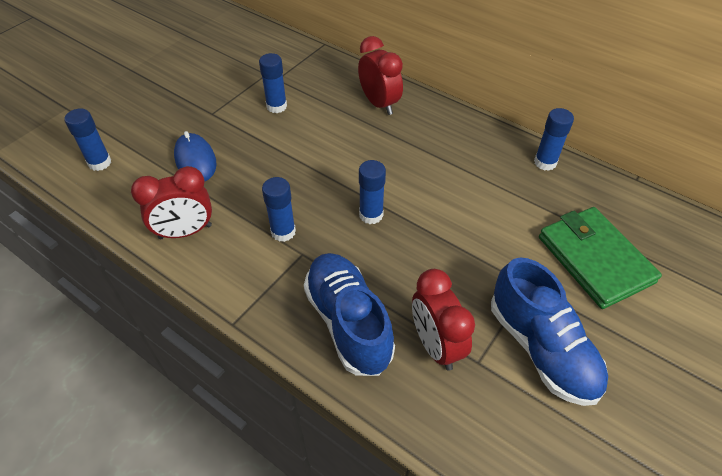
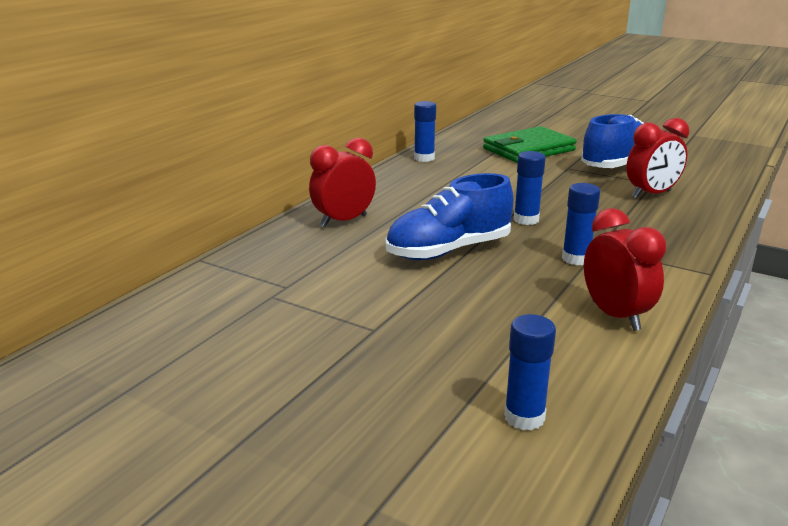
camera: 95 degrees left, 25 degrees down
(195, 160) = (484, 327): blue mouse -> none
(276, 106) = (353, 281): blue glue stick -> none
(348, 322) = (660, 224): blue shoe -> blue shoe (449, 250)

